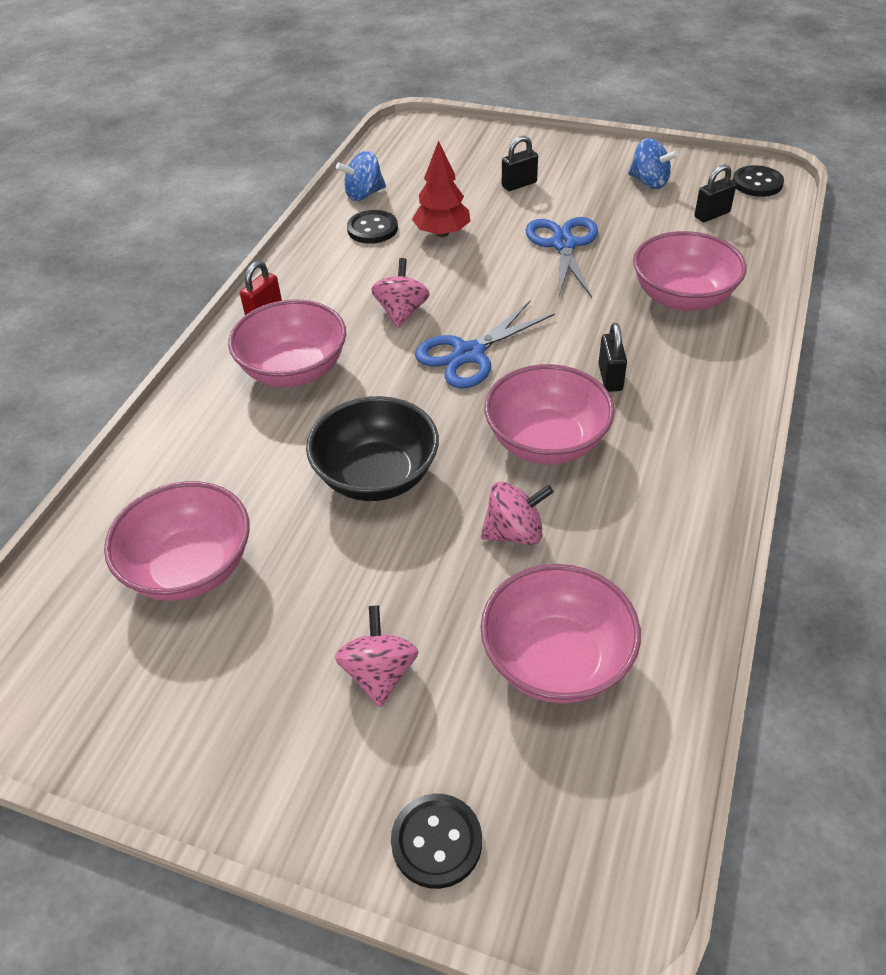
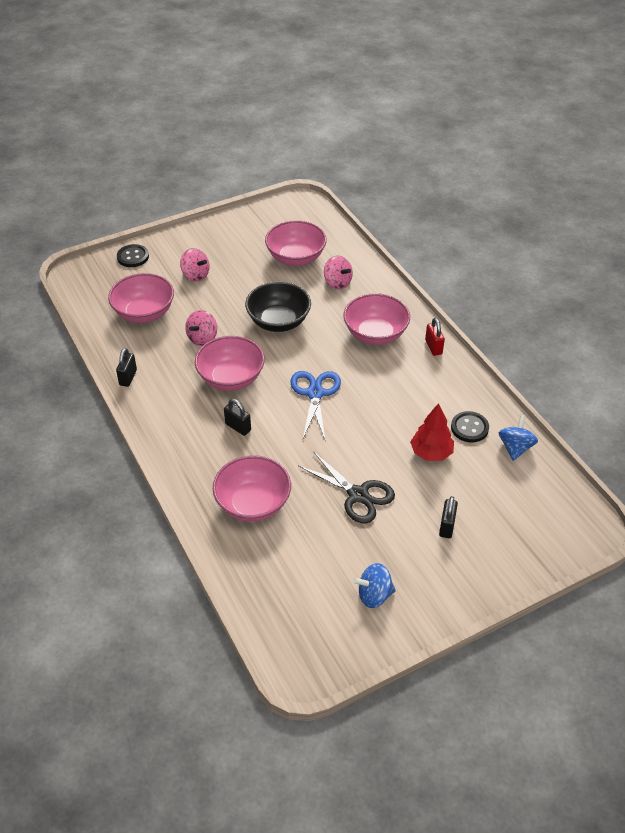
camera: 130 degrees right, 0 degrees up
(402, 312) = (376, 392): pink spinning top -> pink spinning top (337, 283)
(563, 245) = (358, 495): blue scissors -> black scissors
(712, 215) = (303, 591): black padlock -> black padlock (128, 377)
(757, 183) = (305, 654): black button -> none

